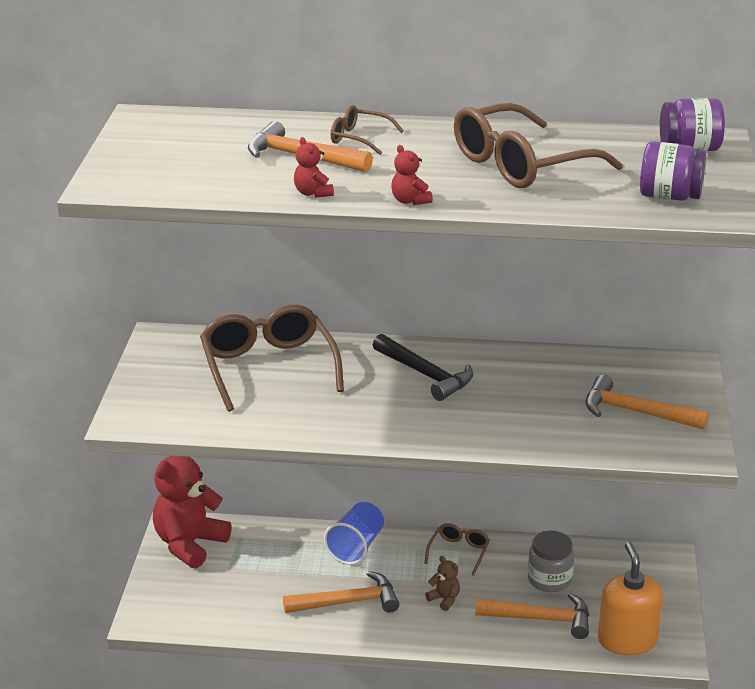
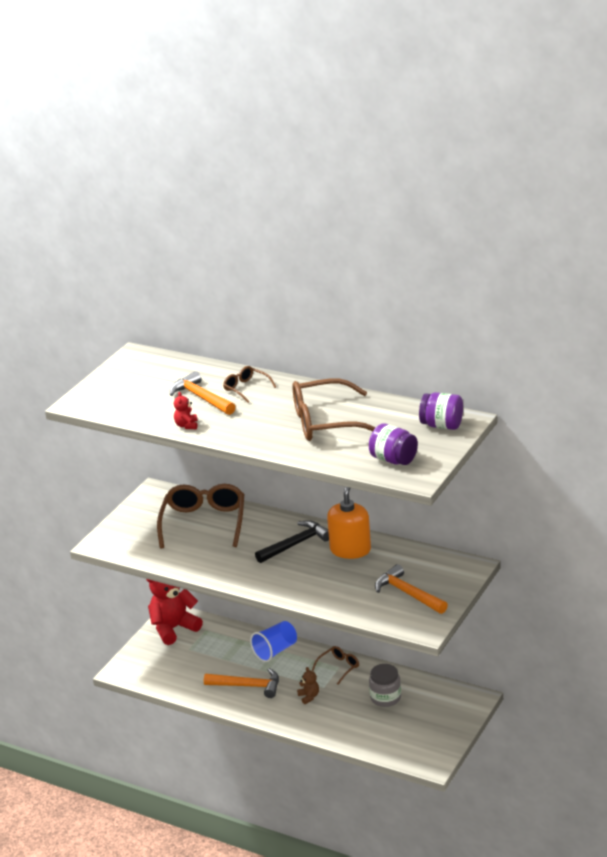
camera: 25 degrees right, 0 degrees up
(410, 201) = (237, 439): red teddy bear -> none
(425, 375) = (296, 544): black hammer -> black hammer turned 105 degrees counterclockwise
(540, 619) = (362, 722): orange hammer -> none
(627, 640) = (408, 748): orange soap dispenser -> orange soap dispenser (350, 550)

